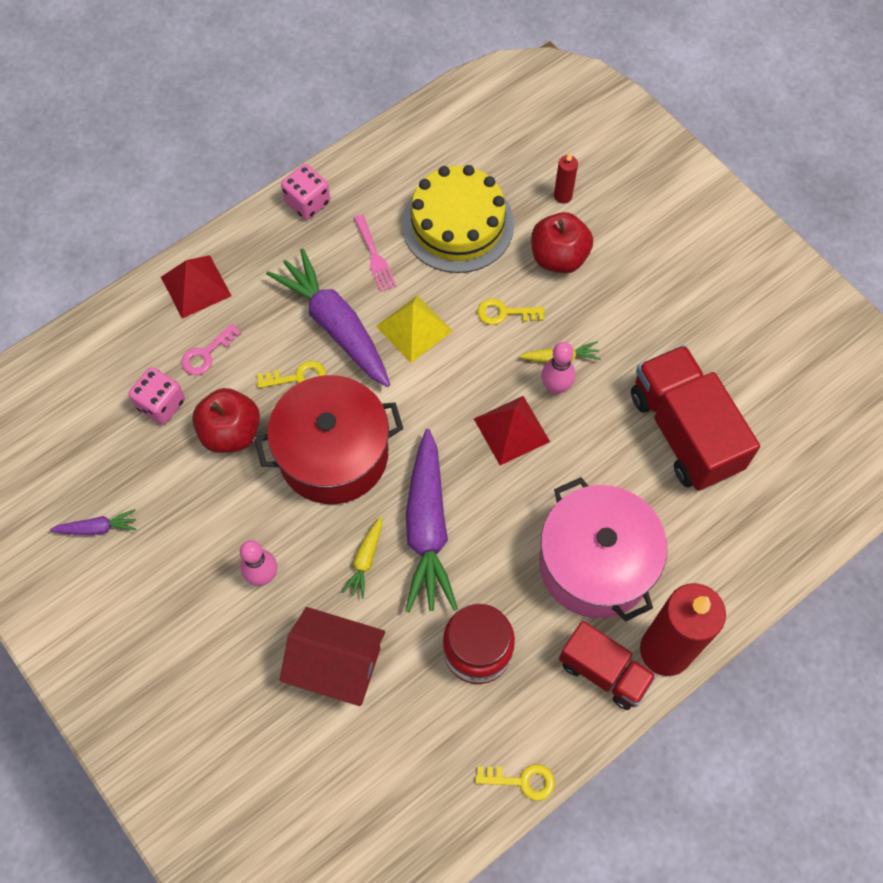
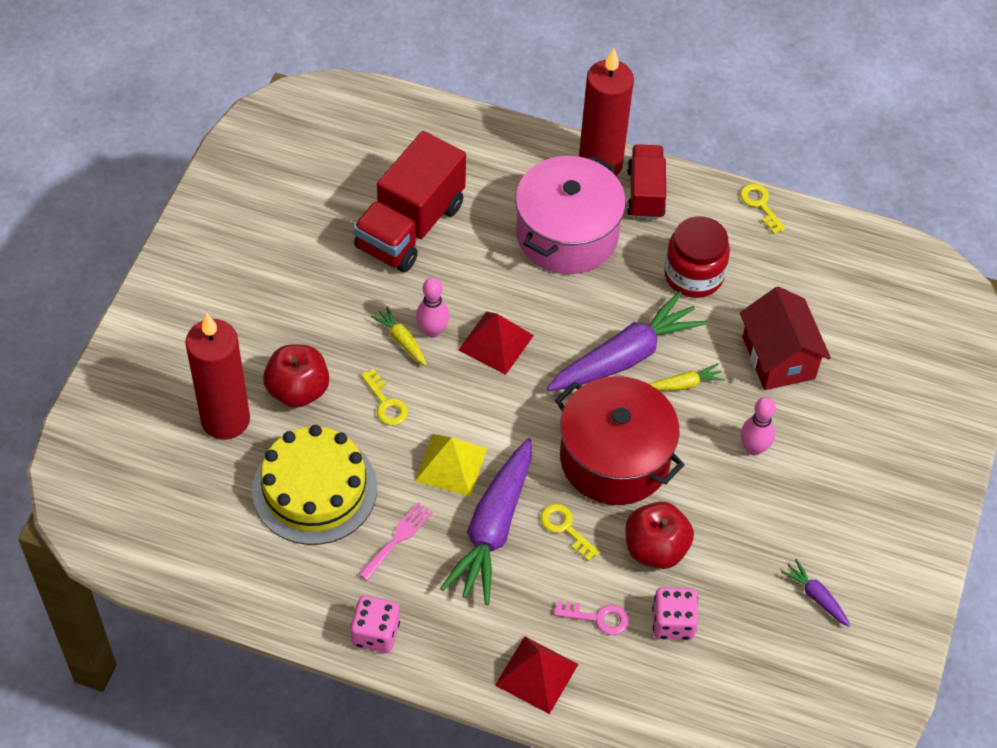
camera: 125 degrees left, 10 degrees down
(562, 196) = (225, 420): red candle -> red candle, size x2.39

